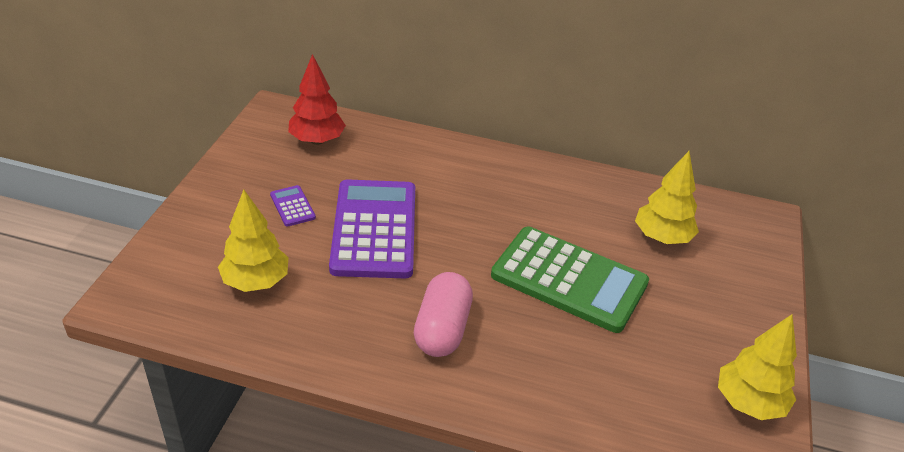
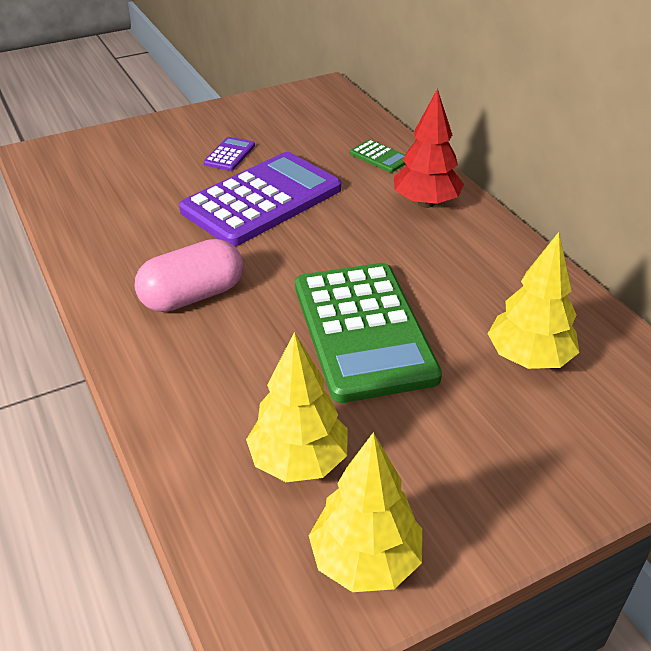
camera: 50 degrees right, 0 degrees up
(256, 282) = (125, 187): yellow tree -> yellow tree (298, 461)
(317, 140) = (322, 121): red tree -> red tree (426, 203)
(400, 149) = (379, 157): none -> green calculator

